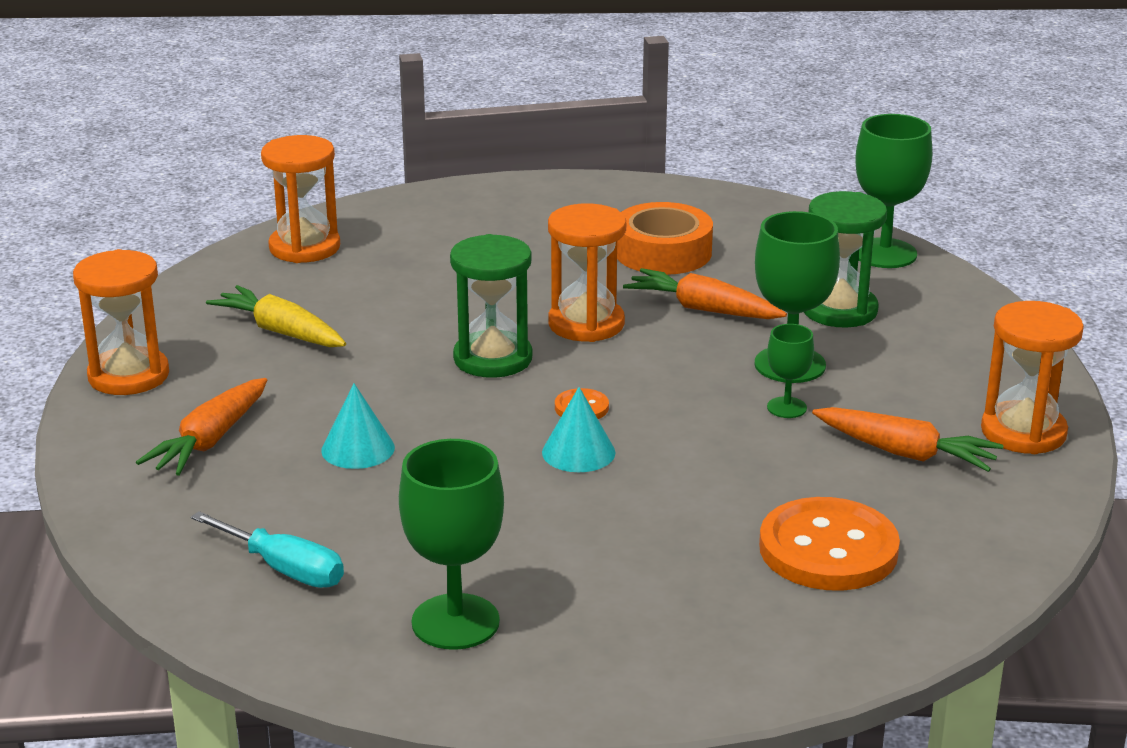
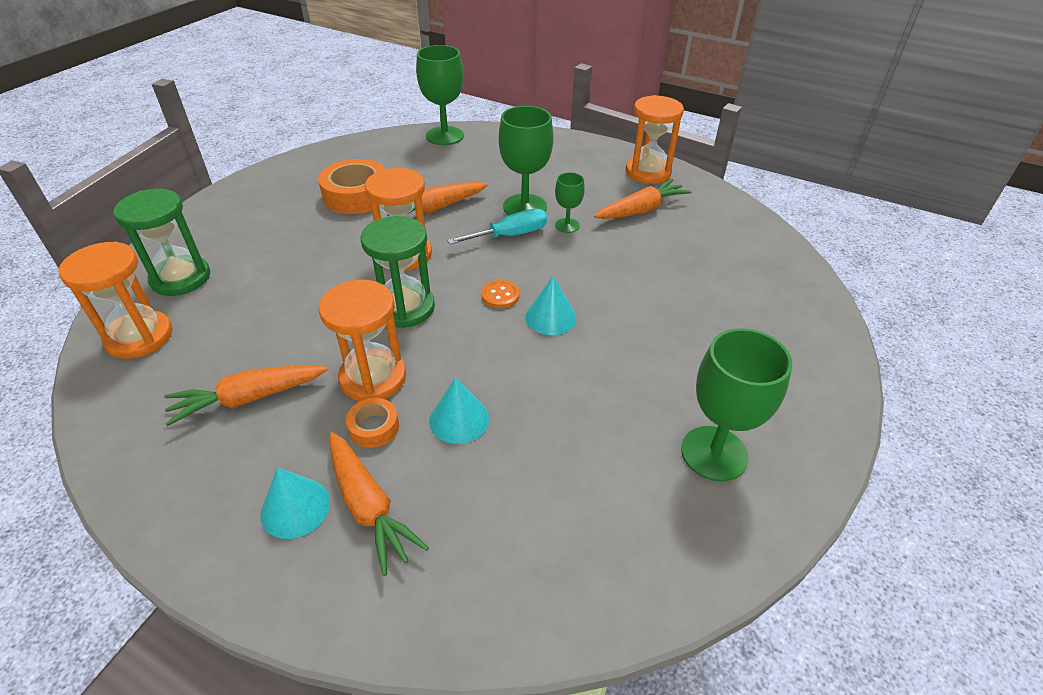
camera: 60 degrees left, 15 degrees up
(129, 376) = (205, 527): orange hourglass -> orange hourglass (373, 377)
(180, 406) = (295, 507): none -> turquoise cone
(280, 331) = (248, 399): yellow carrot -> orange carrot
(284, 569) = (594, 527): turquoise screwdriver -> turquoise screwdriver (510, 235)
(304, 407) = (374, 427): none -> orange tape
(828, 549) = (716, 270): orange button -> none
(839, 310) = (486, 170): green hourglass -> green hourglass (181, 278)

